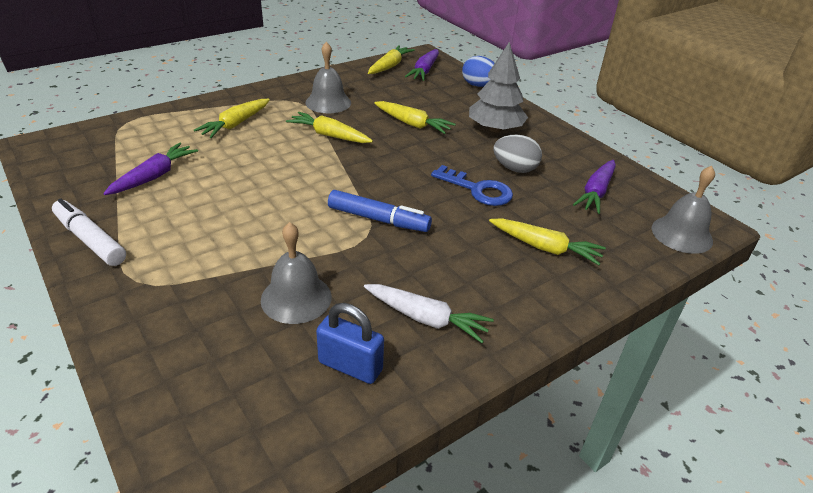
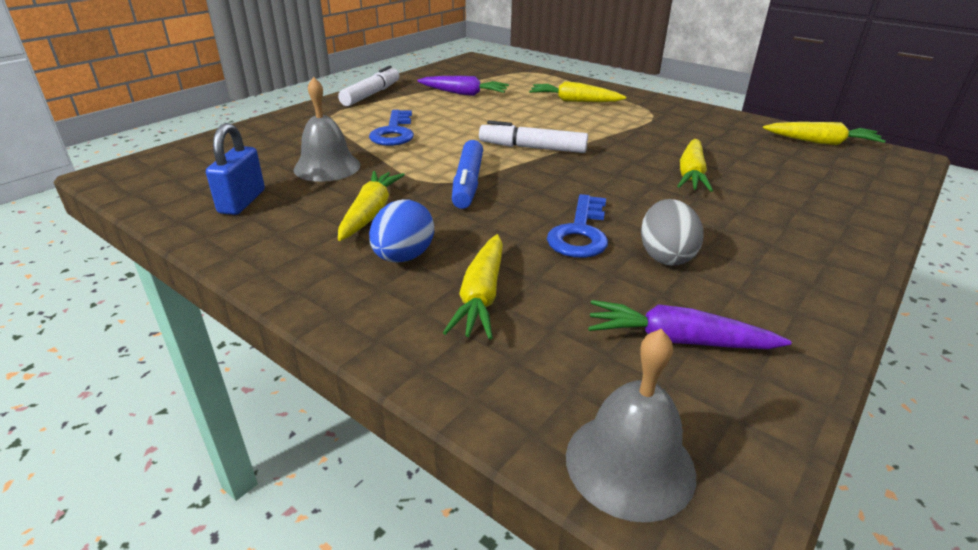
camera: 75 degrees right, 5 degrees down
(233, 241) = (394, 133): none -> blue key
(327, 172) = (532, 148): none -> white marker
(328, 102) = (673, 127): grey bell -> none
(329, 135) = (604, 138): yellow carrot -> yellow carrot (370, 213)
(424, 71) = (850, 163): purple carrot -> none
(426, 318) = (312, 228): white carrot -> none
(478, 85) = (881, 205): blue egg -> blue egg (403, 257)
(495, 129) = (762, 230): grey tree -> none

